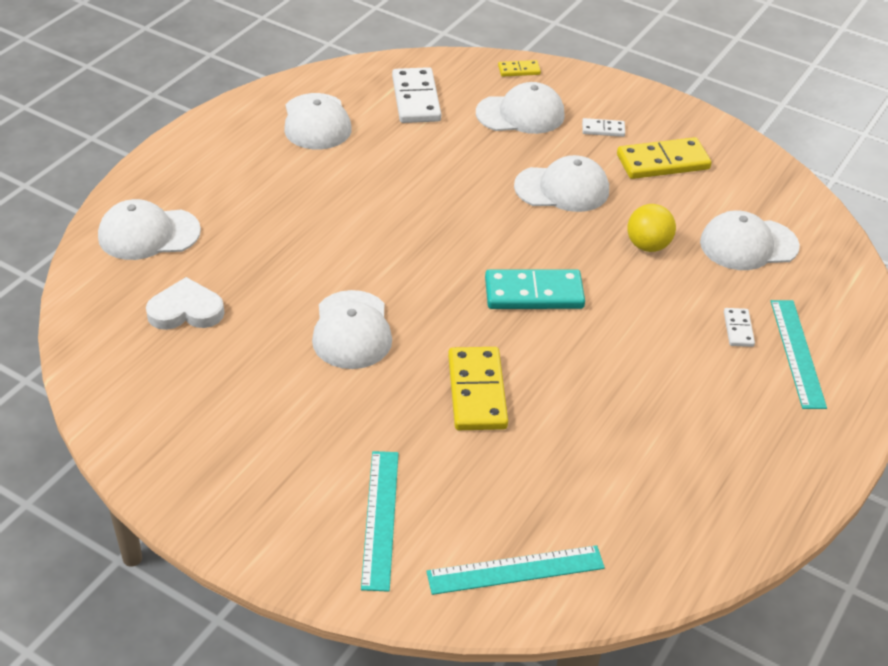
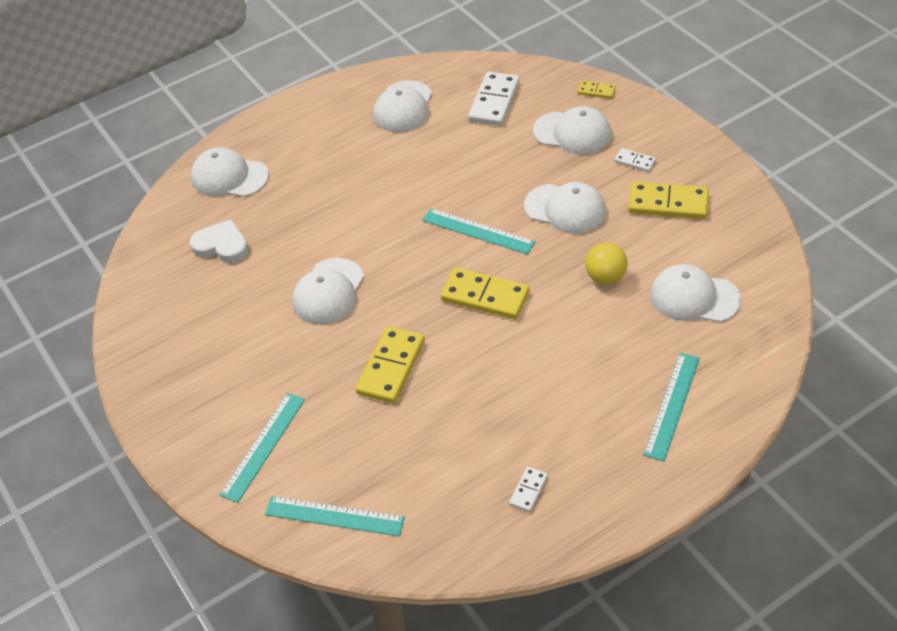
camera: 30 degrees right, 5 degrees up
(483, 230) = (478, 231): none -> turquoise ruler
(534, 293) = (485, 296): turquoise domino -> yellow domino
(738, 329) = (635, 371): white domino -> white domino (528, 490)

